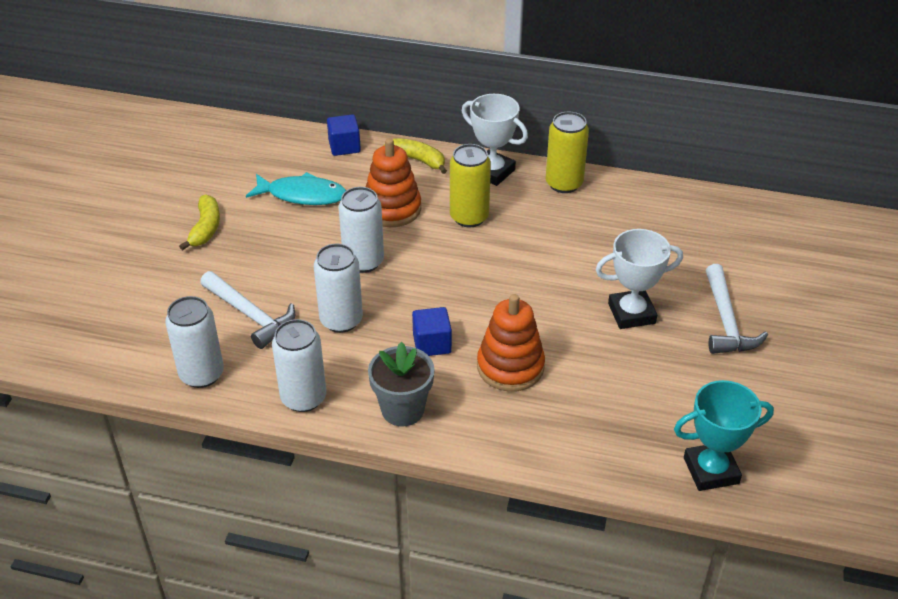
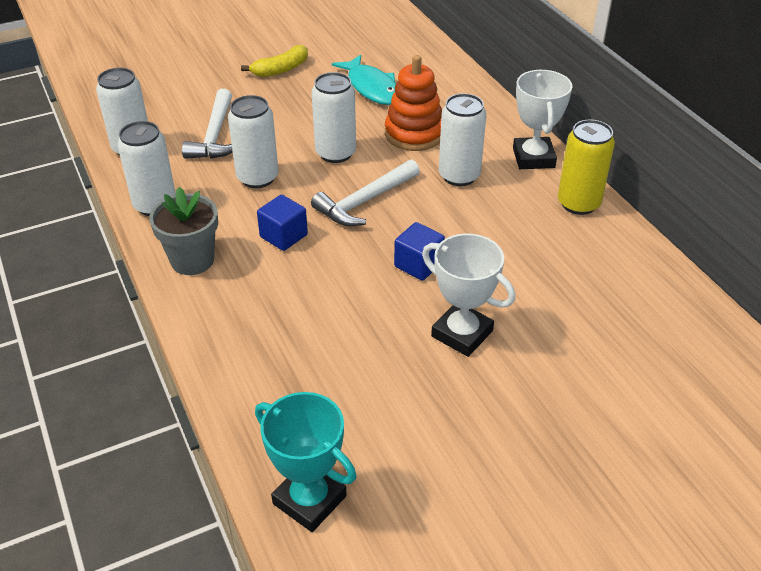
camera: 50 degrees right, 0 degrees up
(344, 146) = (453, 75): blue cube -> blue cube (418, 264)
(417, 160) = (490, 115): yellow banana -> none
(469, 217) = (459, 176): yellow can -> white can
(510, 367) = (305, 293): orange stacking toy -> none
(726, 321) = (534, 407): white hammer -> white hammer (365, 201)

